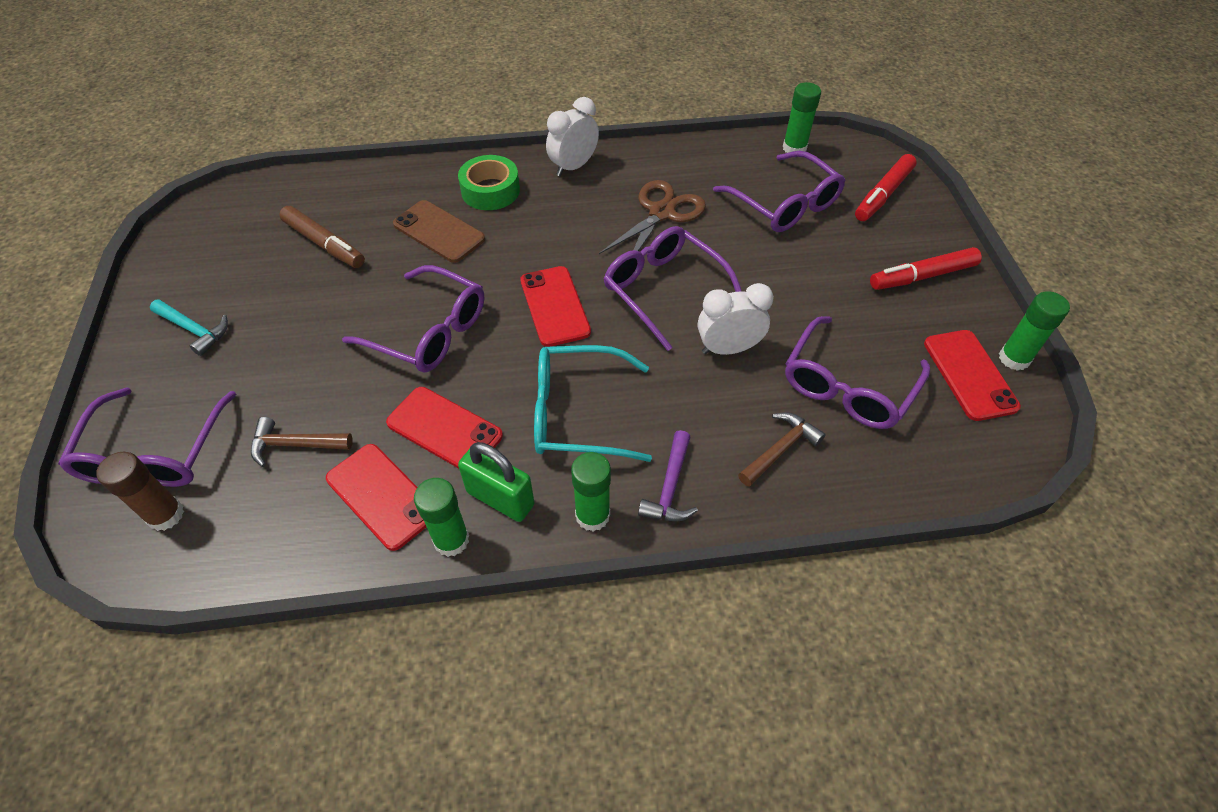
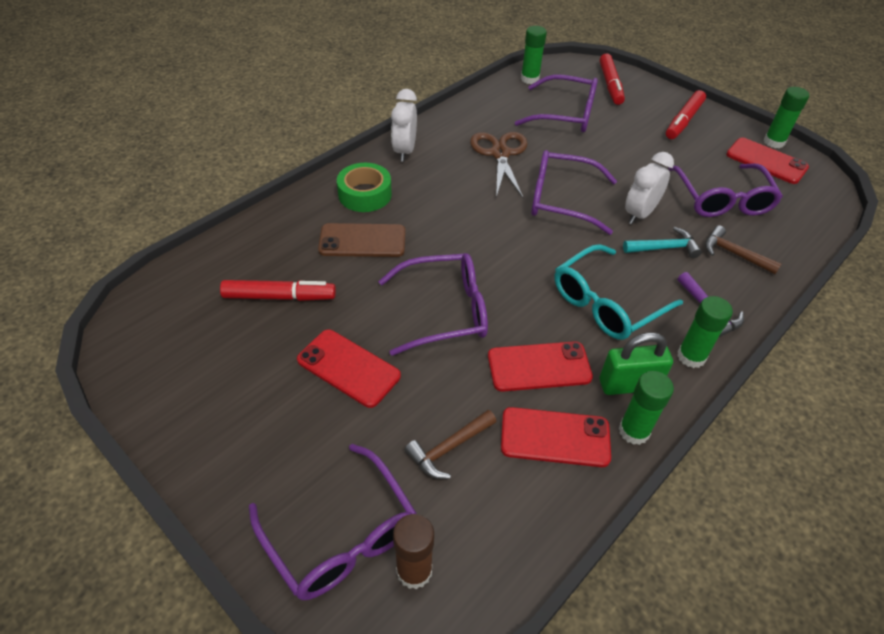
camera: 40 degrees left, 5 degrees down
(194, 330) = (248, 424): turquoise hammer -> turquoise hammer (664, 248)
(324, 244) = (279, 297): brown marker -> red marker
(555, 306) = (508, 246): red phone -> red phone (348, 368)
(780, 449) = (734, 254): brown hammer -> brown hammer turned 60 degrees counterclockwise

